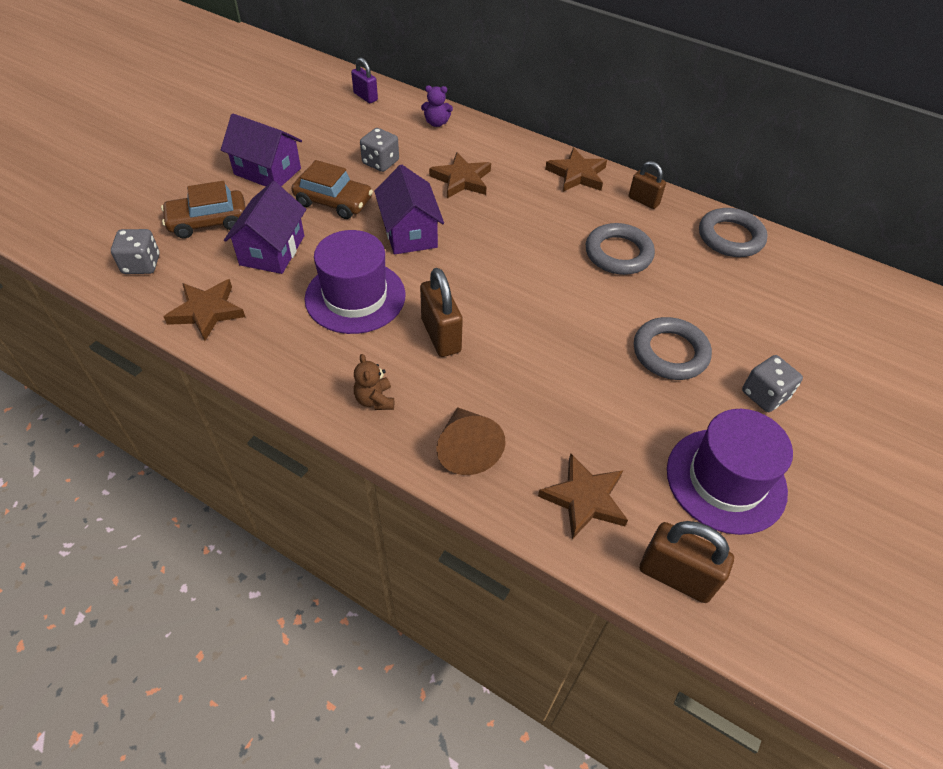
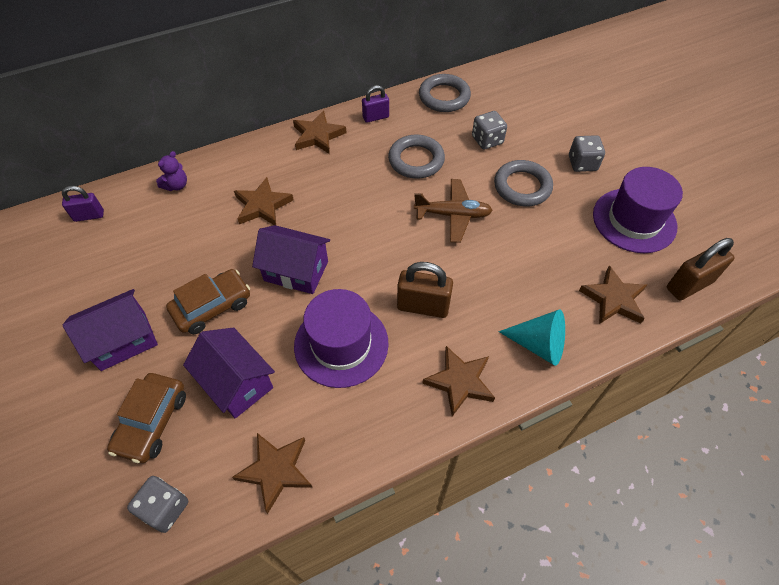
camera: 55 degrees left, 5 degrees up
(375, 400) = (460, 382): brown teddy bear -> brown star
(380, 162) = (191, 248): grey dice -> grey dice (487, 140)
(467, 448) = (538, 344): brown cone -> turquoise cone
(574, 311) = (453, 215): none -> brown plane
(643, 201) = (376, 117): brown padlock -> purple padlock

